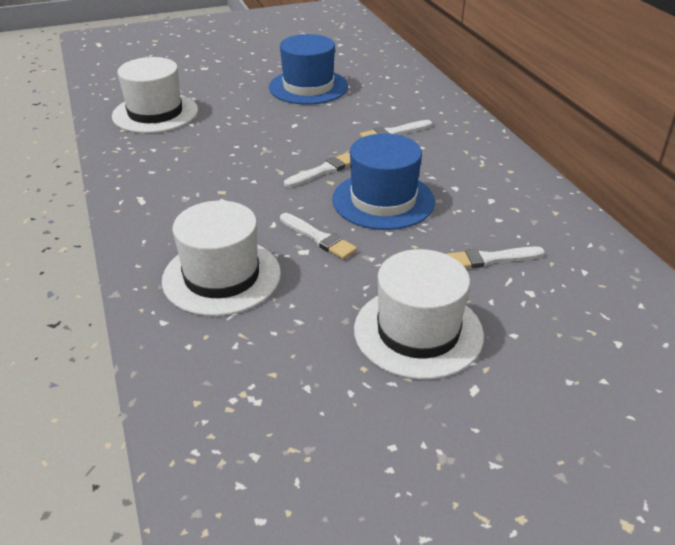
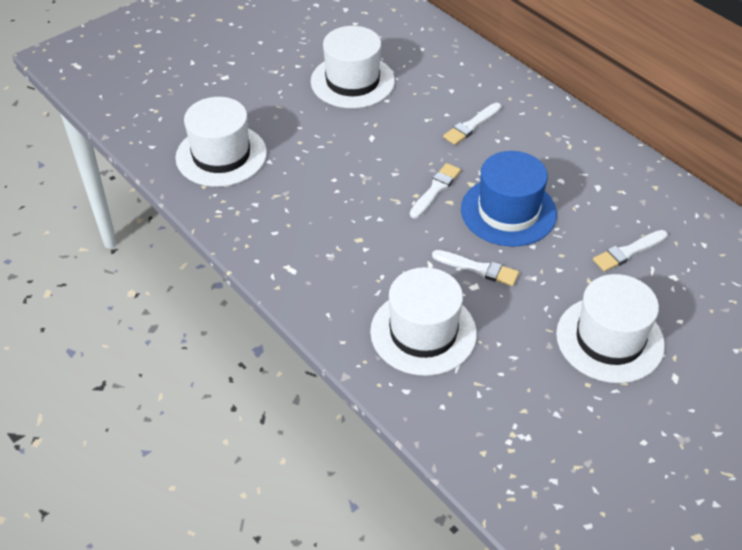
camera: 20 degrees left, 10 degrees up
(308, 87) = (352, 81): blue hat -> white hat

